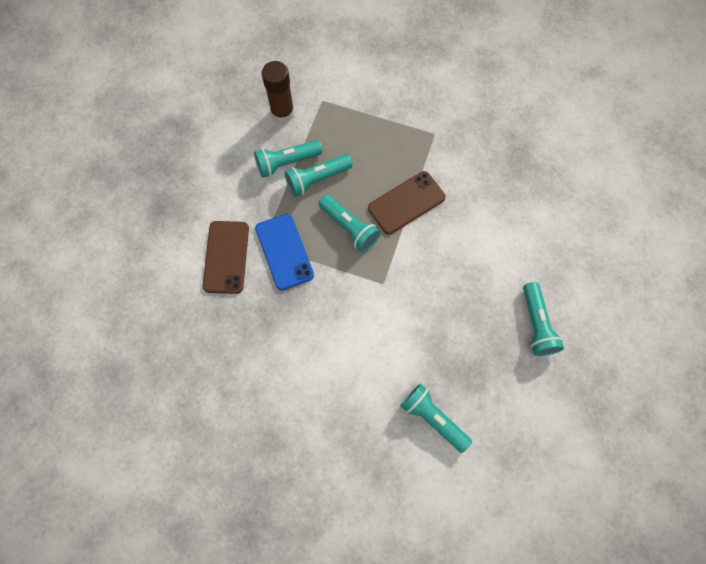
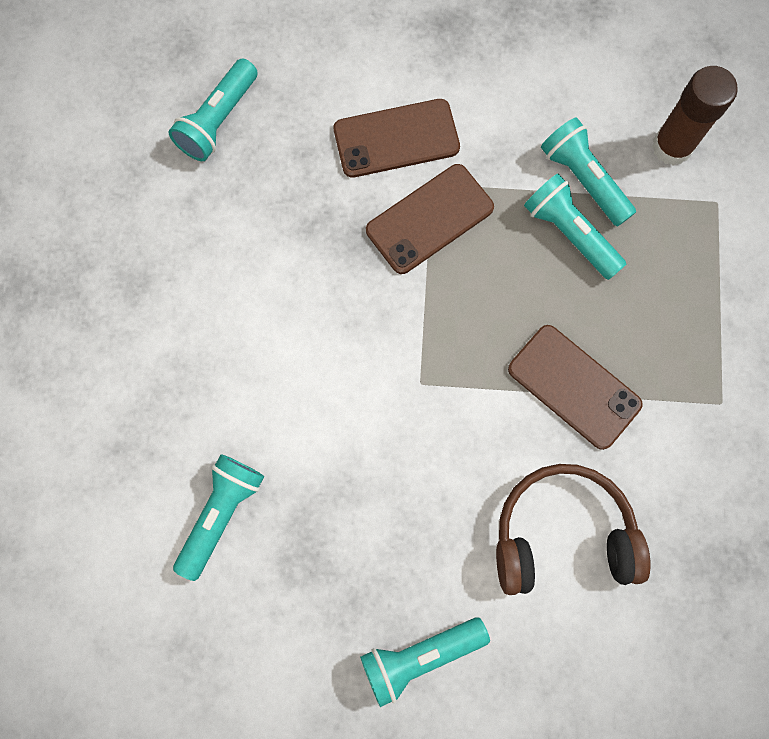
camera: 75 degrees right, 5 degrees up
(284, 252) = (429, 219): blue phone -> brown phone
(349, 227) = (500, 306): turquoise flashlight -> turquoise flashlight (218, 121)
(486, 232) = (562, 534): none -> brown headphones

